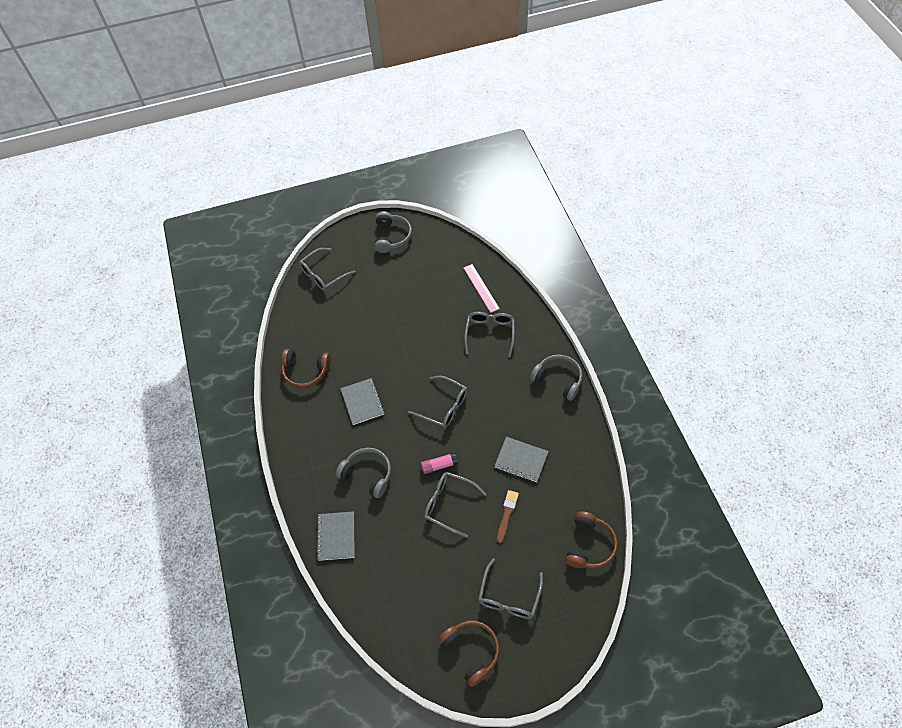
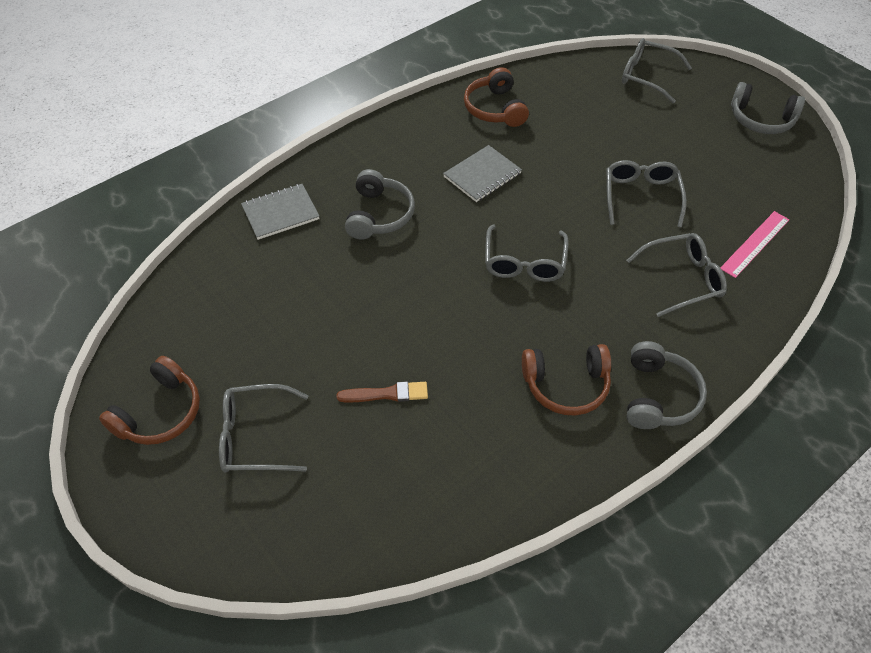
camera: 65 degrees right, 5 degrees down
(392, 237) = (761, 120): grey headphones -> grey headphones turned 45 degrees clockwise
(439, 465) = (428, 286): pink glue stick -> none
(449, 504) = (373, 317): grey glasses -> grey glasses (641, 196)
(521, 460) = (485, 386): grey notebook -> none
(589, 545) = (378, 530): brown headphones -> brown headphones (566, 385)

